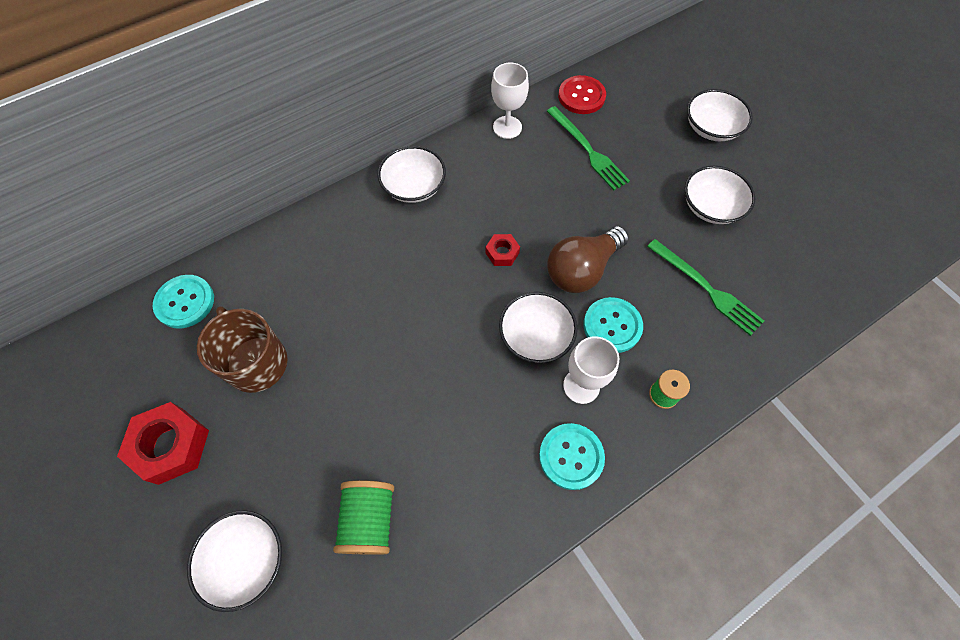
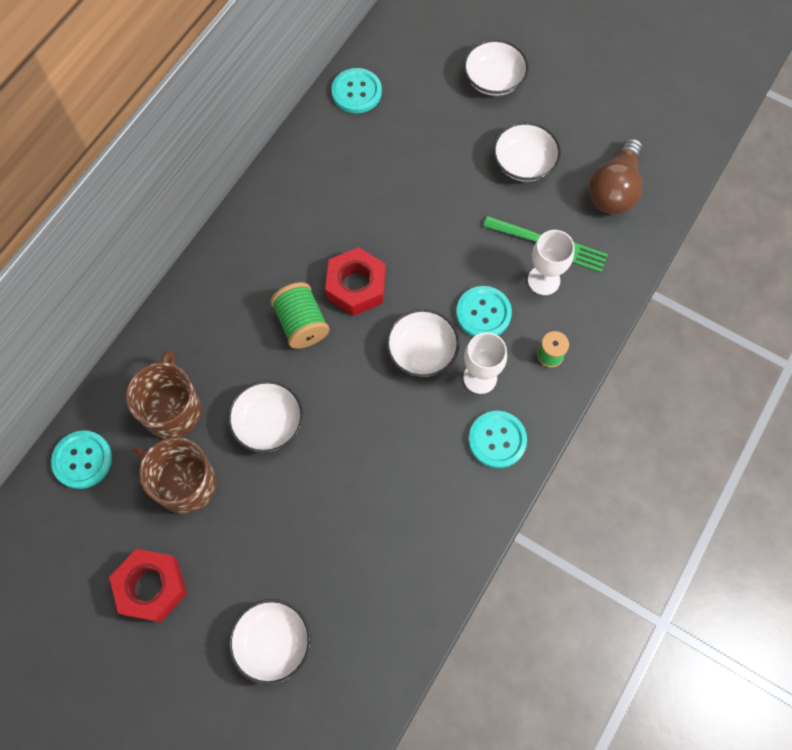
camera: 25 degrees left, 5 degrees up
(284, 292) = (173, 410): none -> brown mug
(369, 520) = (357, 565): green spool -> green spool (301, 324)
(414, 186) = (239, 254): white bowl -> white bowl (268, 423)
(502, 253) = (356, 286): red nut -> red nut, size x1.91
(507, 127) = (299, 155): white goblet -> white goblet (543, 280)
(581, 96) = (356, 92): red button -> turquoise button
(582, 270) = (435, 272): brown light bulb -> brown light bulb (614, 189)
(588, 150) = (388, 149): green fork -> none

